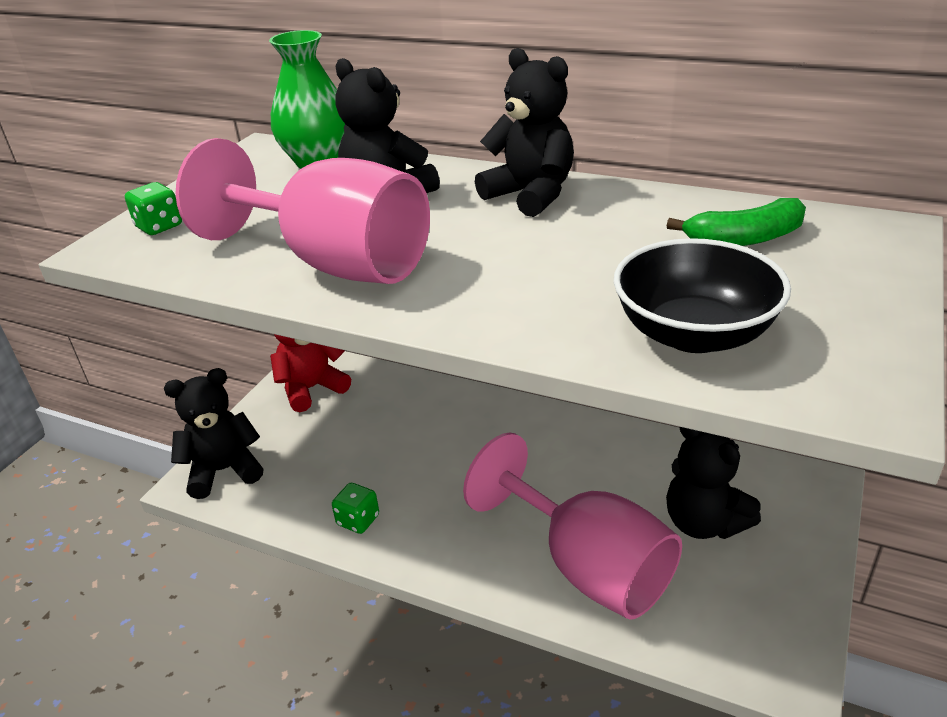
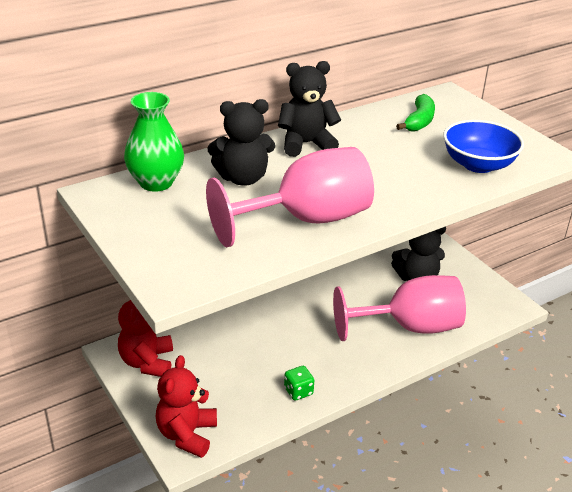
camera: 60 degrees left, 0 degrees up
(159, 226) = (169, 262): green dice -> none
(224, 470) = (187, 434): black teddy bear -> red teddy bear
(694, 334) = (478, 164): black bowl -> blue bowl

